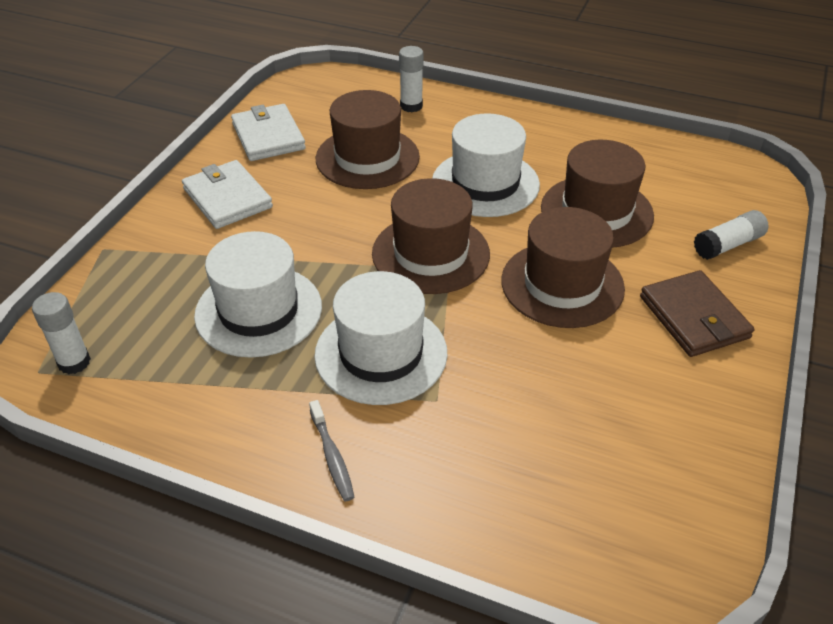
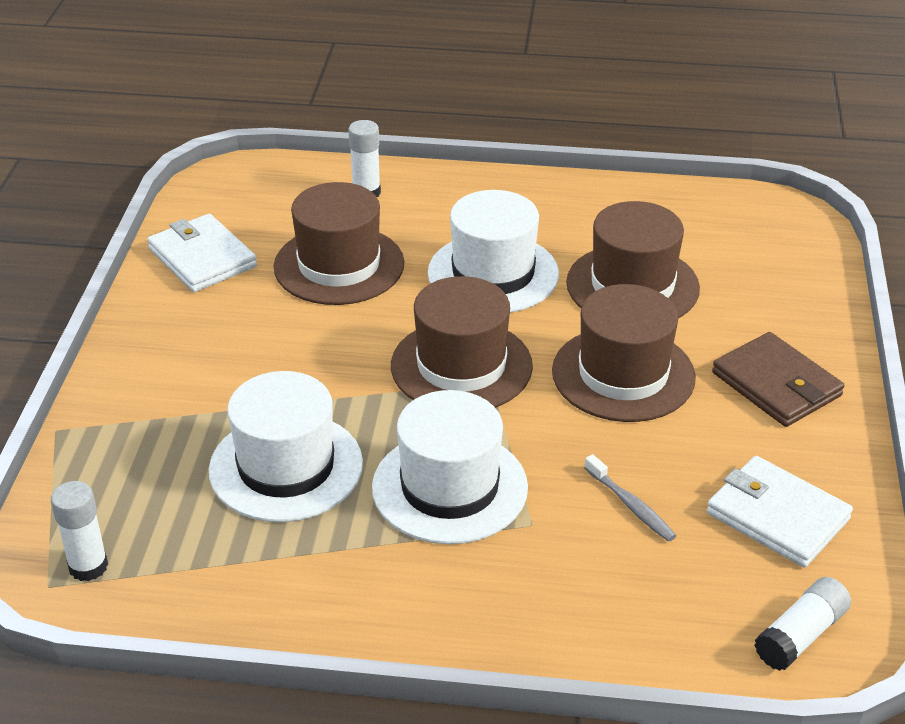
camera: 15 degrees left, 5 degrees down
(227, 198) = (185, 342): white wallet -> white wallet (777, 516)
(332, 456) = (441, 606): grey toothbrush -> grey toothbrush (631, 506)
(728, 245) = (788, 299): white glue stick -> white glue stick (800, 635)

